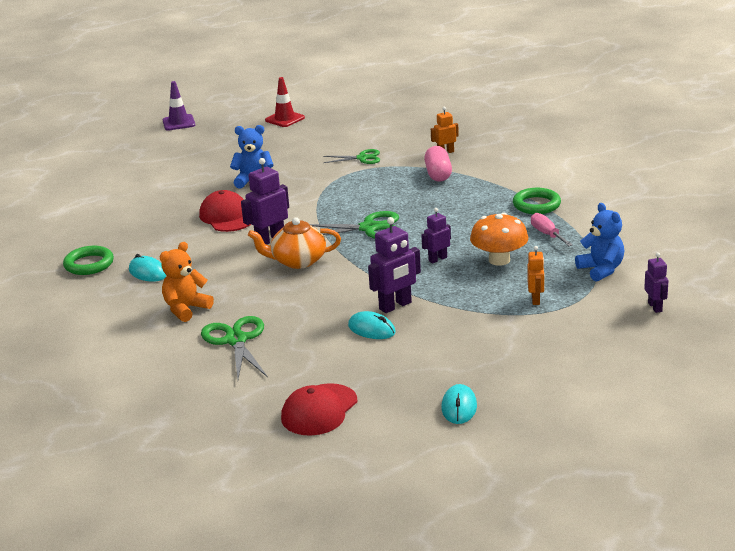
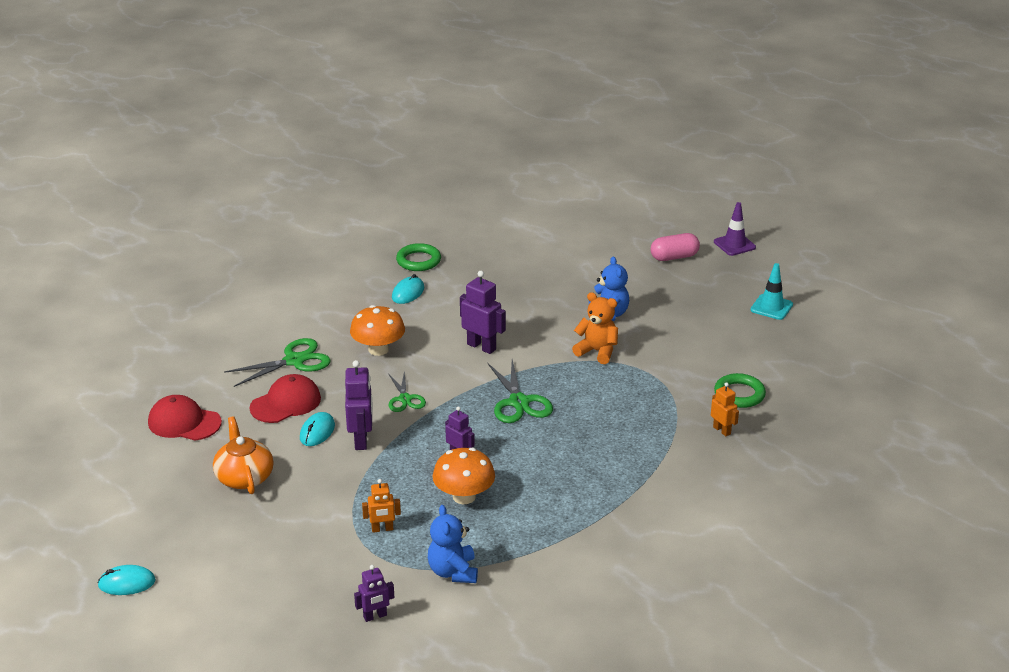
camera: 75 degrees right, 5 degrees up
(186, 309) = (345, 325): orange teddy bear -> orange teddy bear (597, 351)
(227, 217) = (525, 314): red cap -> red cap (286, 403)
(243, 292) = (378, 349): none -> orange mushroom
(285, 119) = (771, 307): red traffic cone -> turquoise traffic cone
(298, 261) = (441, 370): orange teapot -> orange teapot (244, 477)
(362, 158) = (686, 374): green scissors -> green scissors (405, 399)
(395, 306) = (361, 440): purple robot -> purple robot turned 135 degrees counterclockwise
(438, 174) = (660, 432): pink capsule -> pink capsule (674, 257)
(459, 407) = (186, 499): turquoise mouse -> turquoise mouse (127, 583)
(536, 205) = (601, 512): green ring -> green ring (739, 394)
(547, 234) = (529, 526): pink screwdriver -> none
(601, 270) = (453, 572): blue teddy bear -> blue teddy bear turned 120 degrees clockwise

